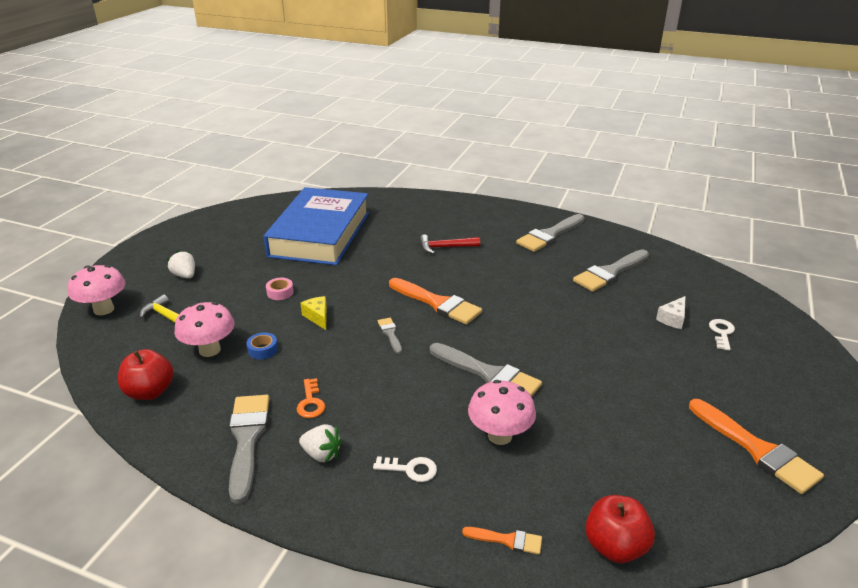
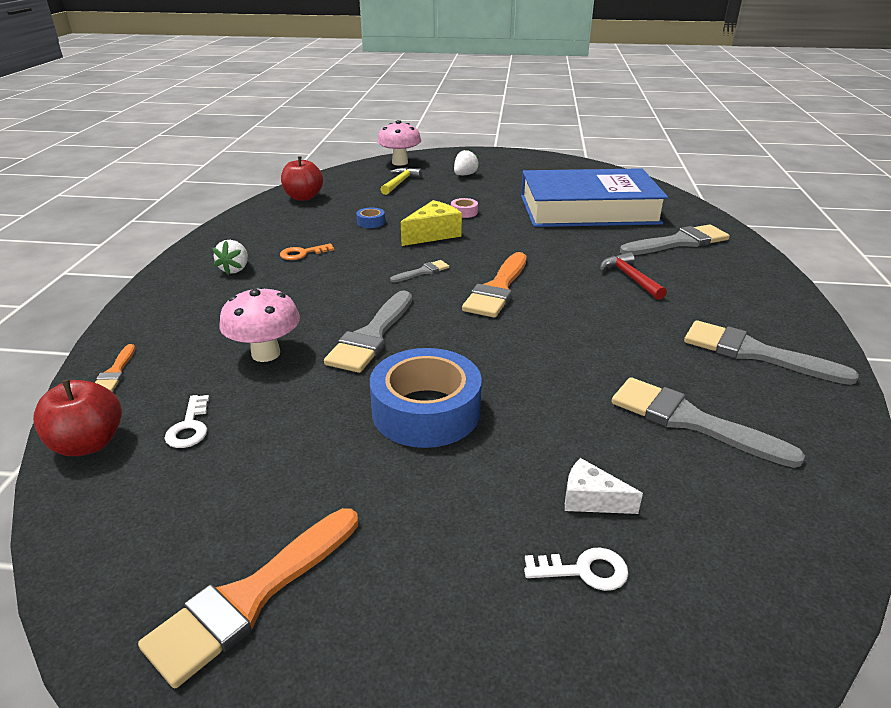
camera: 75 degrees right, 0 degrees up
(209, 350) = (362, 204): pink mushroom -> none
(247, 439) = (252, 239): grey brush -> grey brush (679, 242)
(317, 317) = (433, 234): yellow cheese -> yellow cheese, size x1.59
(410, 469) = (215, 311): white key -> white key (190, 427)
(590, 361) = (426, 411): none -> blue tape

